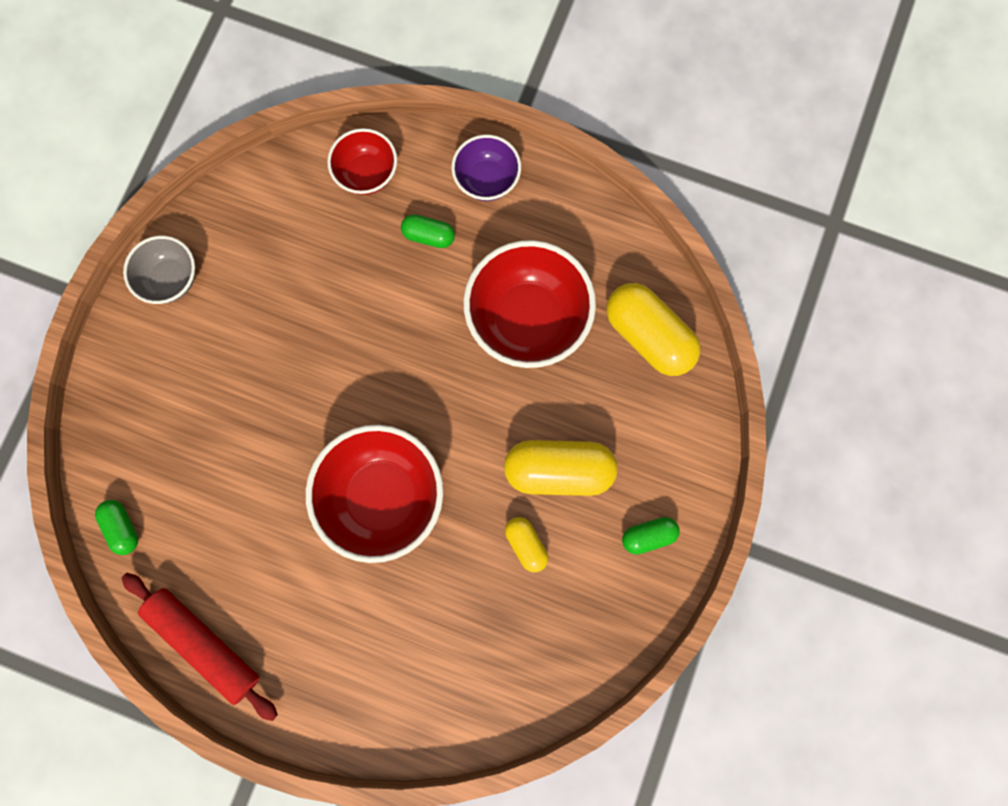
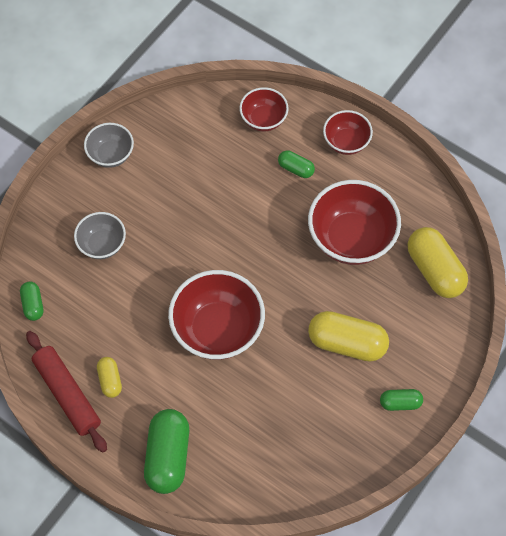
camera: 15 degrees right, 15 degrees down
(194, 415) = (102, 244): none -> grey bowl
(363, 694) = (168, 456): none -> green capsule
(486, 180) = (346, 142): purple bowl -> red bowl
(526, 544) = (310, 386): yellow capsule -> yellow capsule (110, 380)

